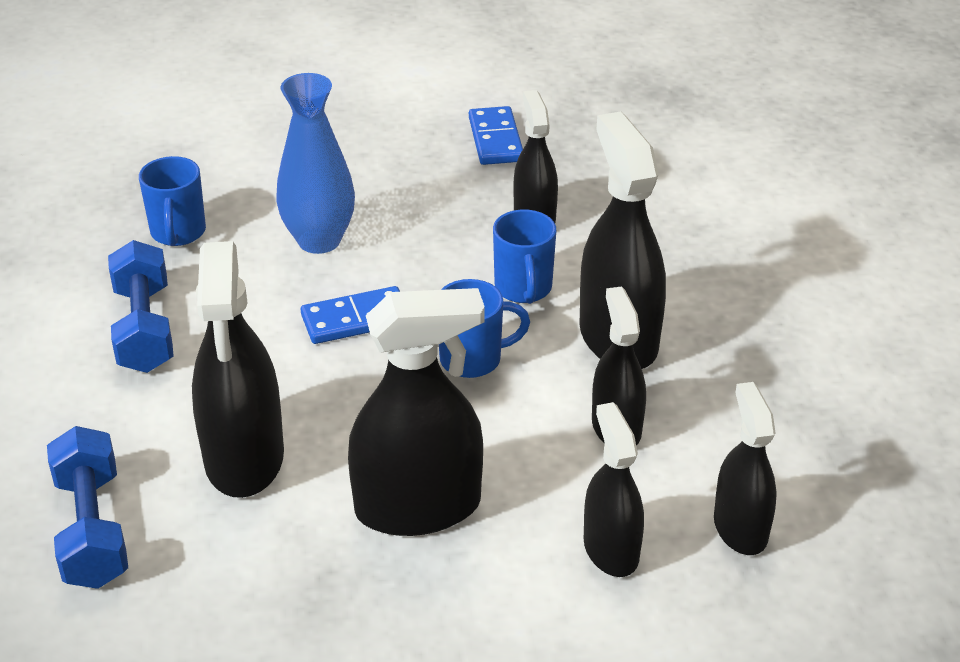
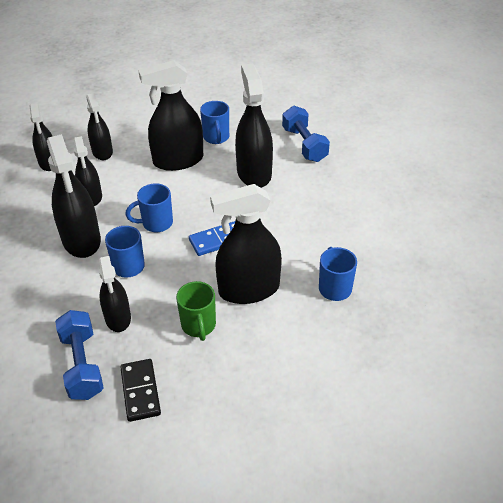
camera: 175 degrees right, 5 degrees up
(144, 329) = (324, 227): blue dumbbell -> blue dumbbell (82, 365)
(311, 571) = (216, 138): none -> blue mug
(319, 240) = (249, 289): blue vase -> black spray bottle
(408, 200) = (199, 326): none -> green mug
(495, 139) = (140, 391): blue domino -> black domino

